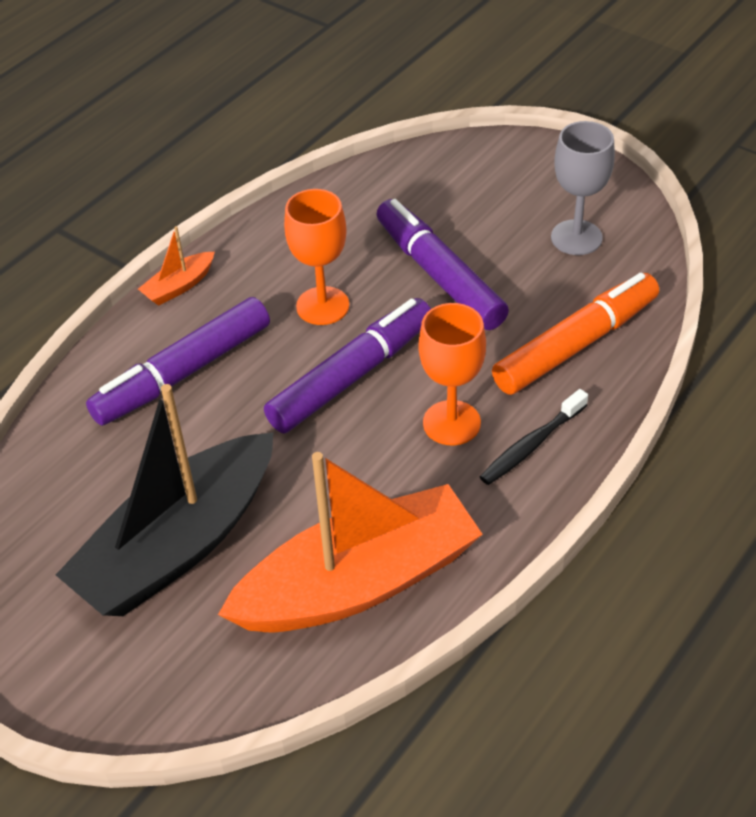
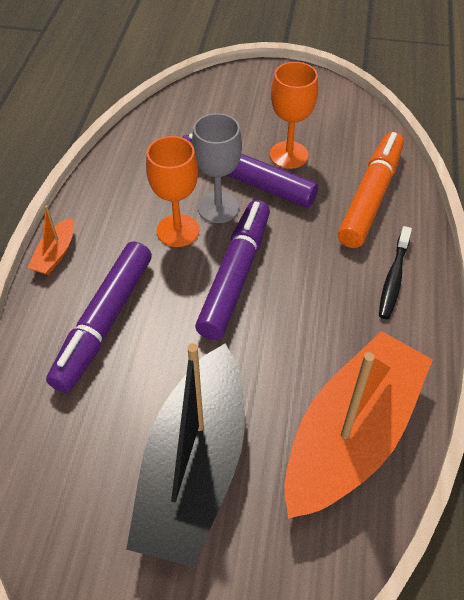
camera: 30 degrees left, 5 degrees up
(451, 423) = (329, 283): orange goblet -> orange goblet (288, 155)
(576, 237) = (318, 125): grey goblet -> grey goblet (218, 207)

